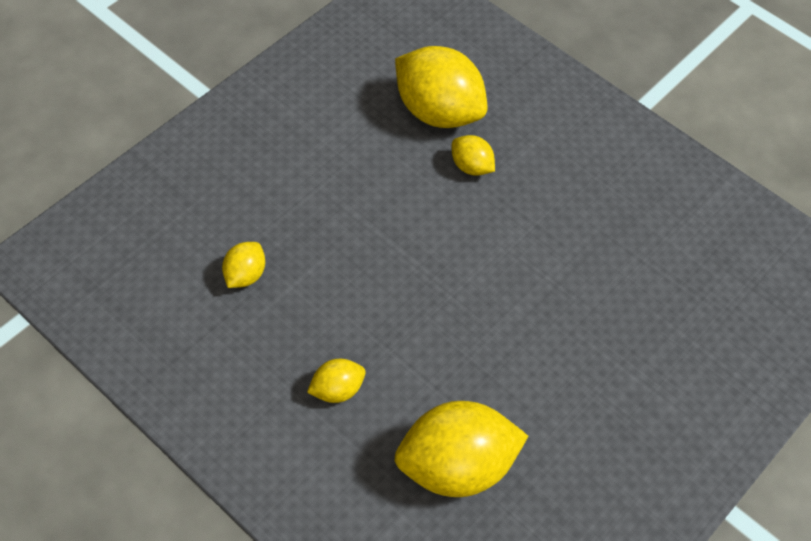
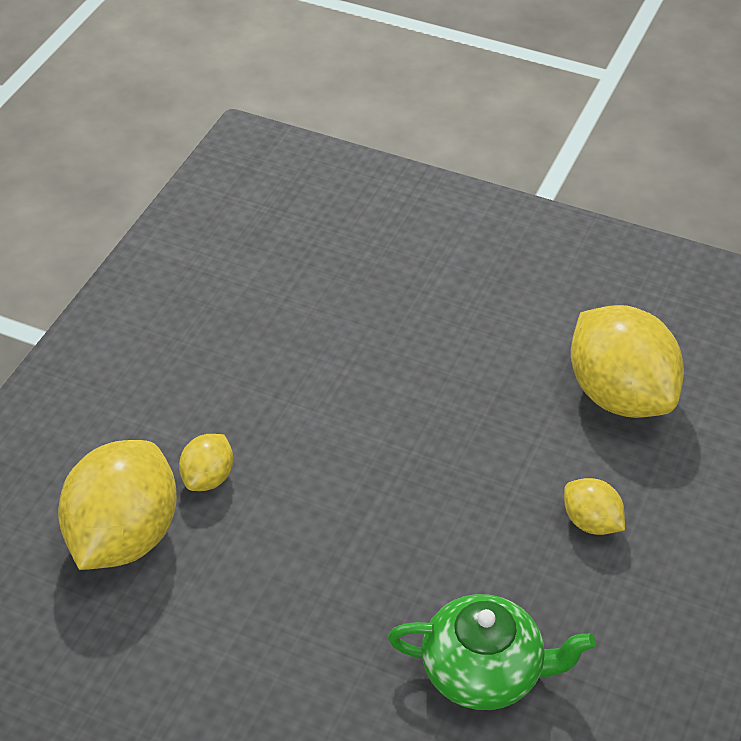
camera: 105 degrees left, 10 degrees down
(245, 275) = (485, 671): yellow lemon -> green teapot

